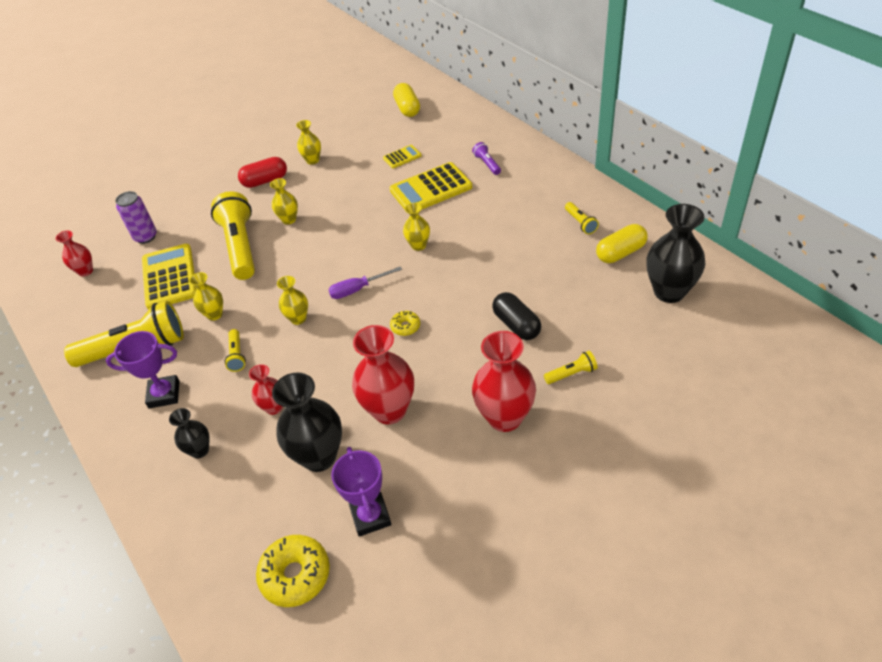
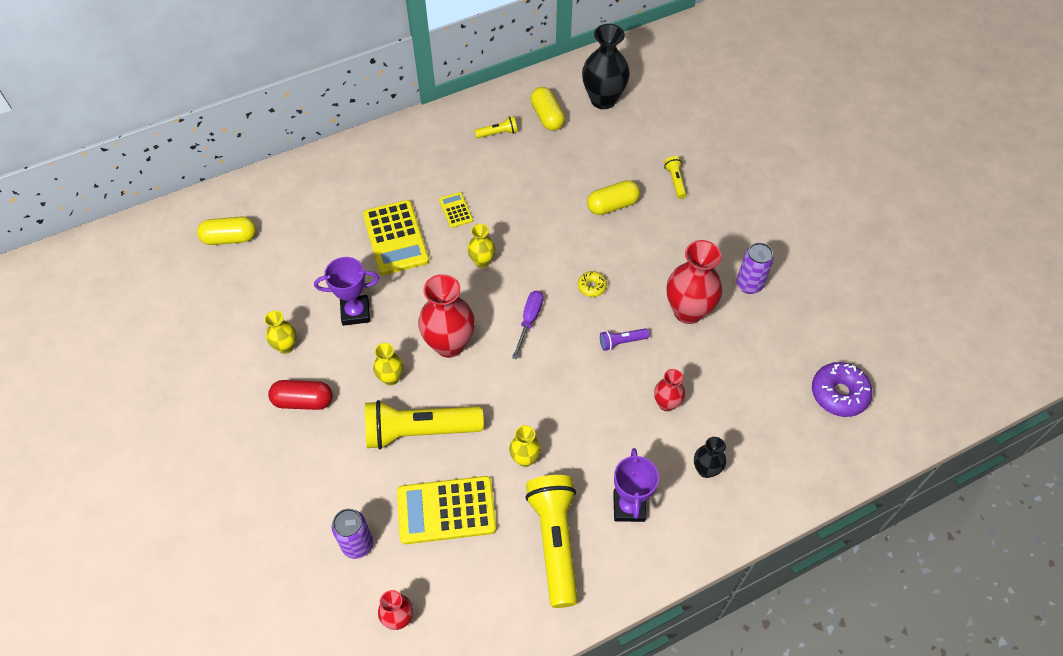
camera: 85 degrees left, 10 degrees up
(237, 355) = (591, 436): yellow flashlight -> none
(265, 181) = (303, 401): red capsule -> red capsule turned 75 degrees counterclockwise
(295, 575) = (839, 394): yellow donut -> purple donut
(298, 318) = (555, 377): yellow vase -> none
(319, 457) = (728, 369): black vase -> none
(357, 289) = (529, 320): purple screwdriver -> purple screwdriver turned 150 degrees counterclockwise
(370, 516) = (792, 337): purple trophy -> purple trophy (355, 312)
(402, 157) = (325, 256): yellow calculator -> yellow calculator (456, 210)
(437, 464) = (749, 285): none -> purple can
(487, 164) = (376, 184): purple flashlight -> purple flashlight (621, 342)
(504, 417) = (711, 232): red vase -> red vase (449, 344)
(516, 325) = (612, 205): black capsule -> yellow capsule

